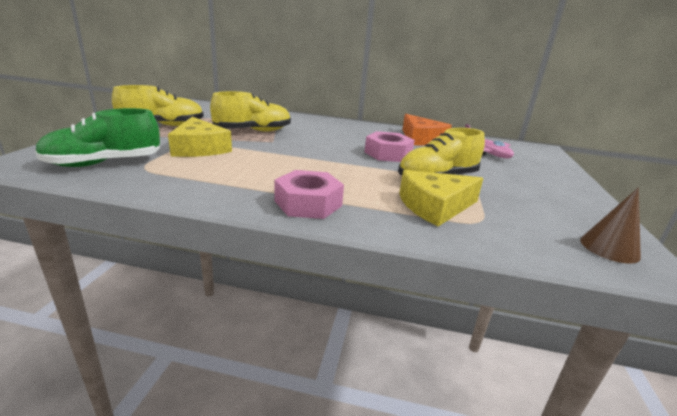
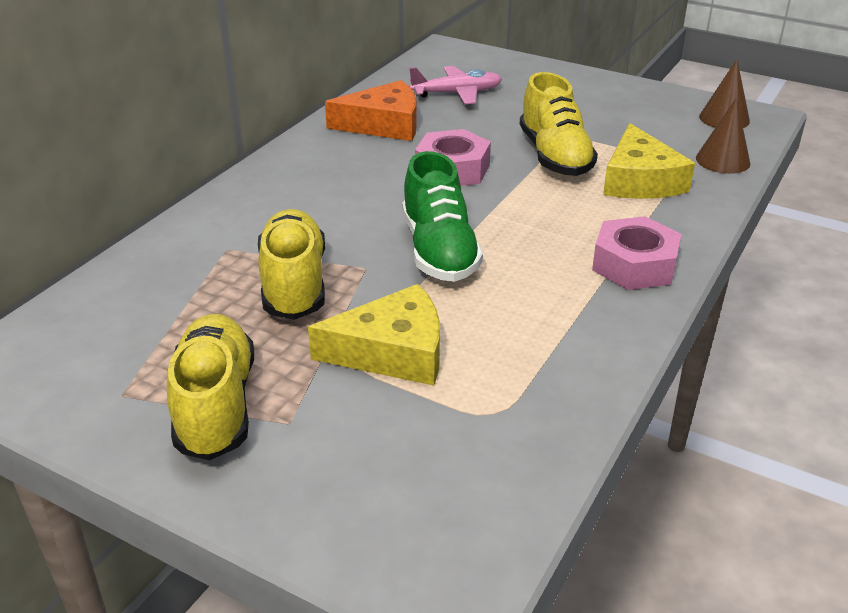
camera: 70 degrees left, 10 degrees up
(104, 163) = (464, 463): green shoe -> green shoe (439, 250)
(517, 244) = (723, 160): none -> brown cone

